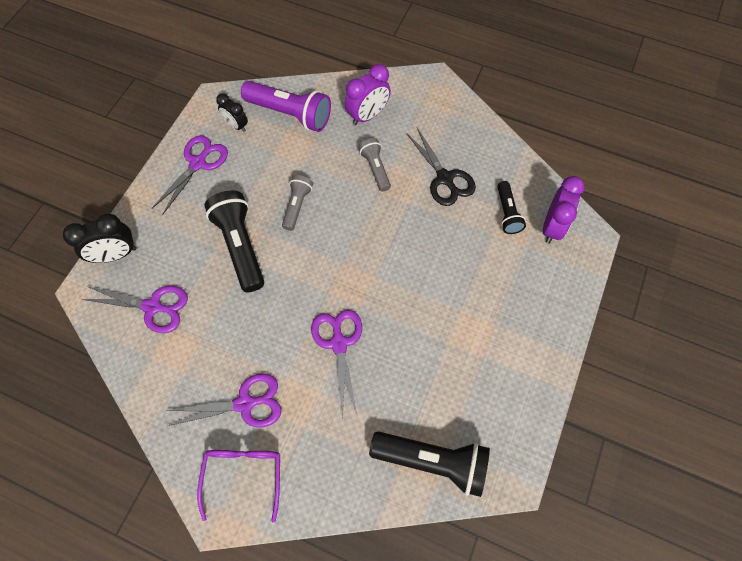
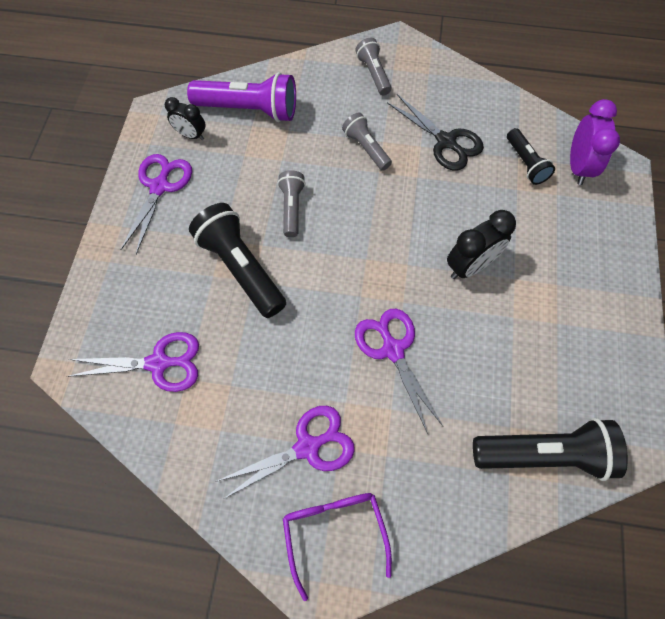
camera: 15 degrees left, 0 degrees up
(116, 255) = (93, 313): black clock -> black clock (470, 266)
(368, 115) = (337, 93): purple clock -> none
(404, 105) = (373, 74): none -> grey flashlight

